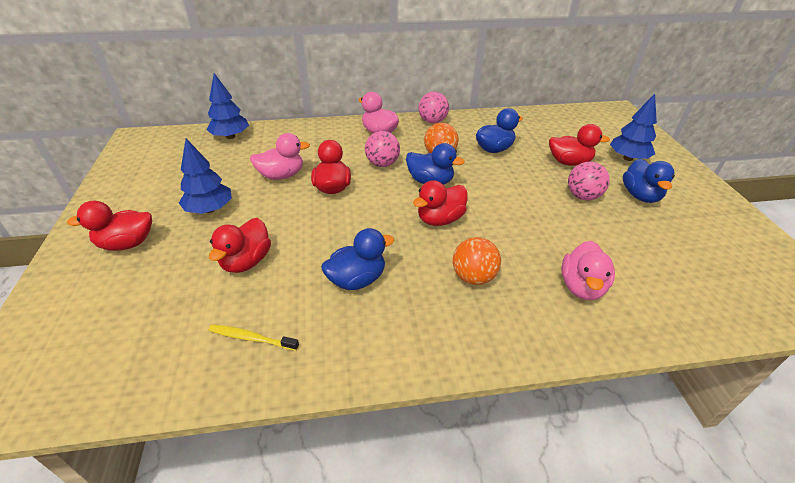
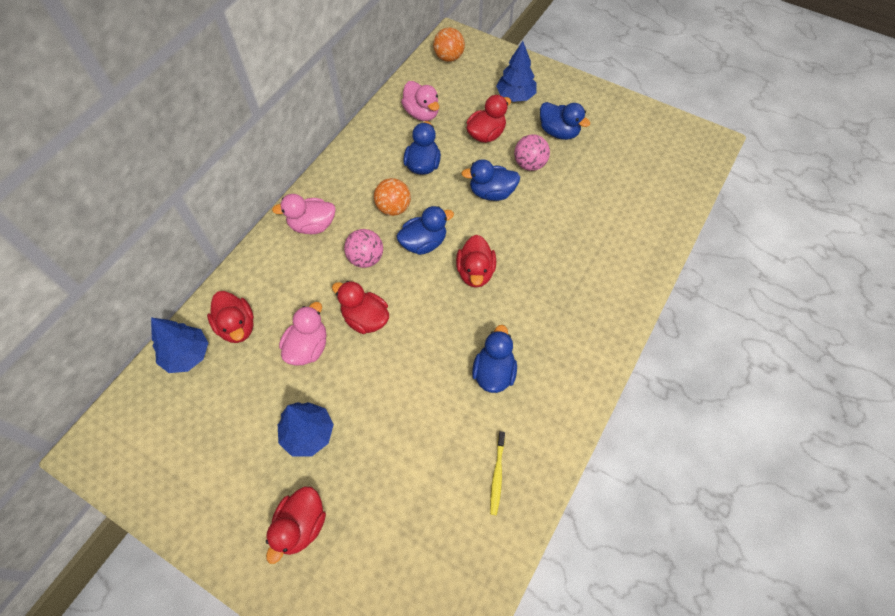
camera: 50 degrees left, 20 degrees up
(246, 261) = (409, 438): red duck -> red duck (237, 326)
(251, 338) = (497, 475): yellow toothbrush -> yellow toothbrush turned 45 degrees counterclockwise
(432, 121) = (336, 172): pink ball -> none
(473, 277) = (550, 299): orange ball -> orange ball (448, 57)
(524, 191) = (491, 193): none -> blue duck
(581, 287) = (606, 246): pink duck -> pink duck (421, 113)

